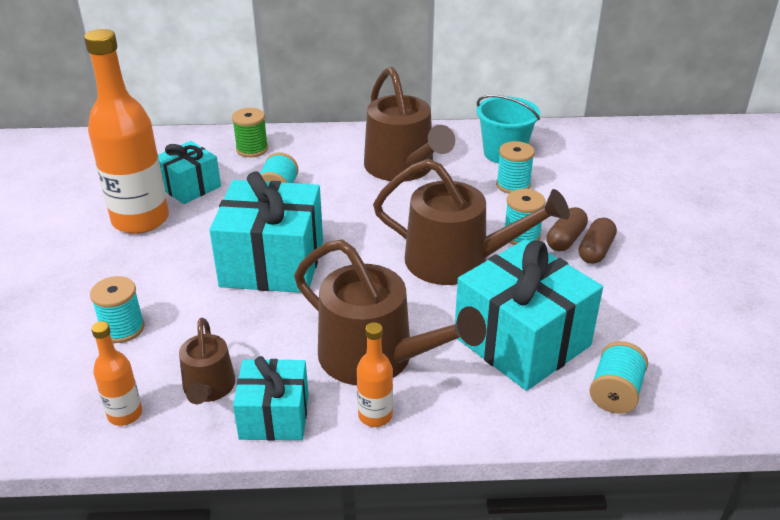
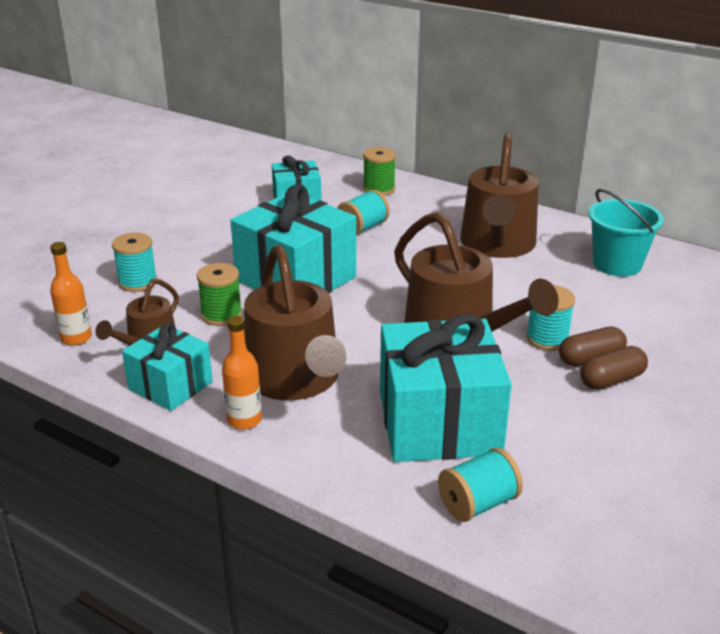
camera: 35 degrees right, 5 degrees down
(140, 220) = (234, 213): orange bottle -> none
(244, 327) = (221, 315): none -> green spool
(513, 185) = (592, 294): turquoise spool -> none

